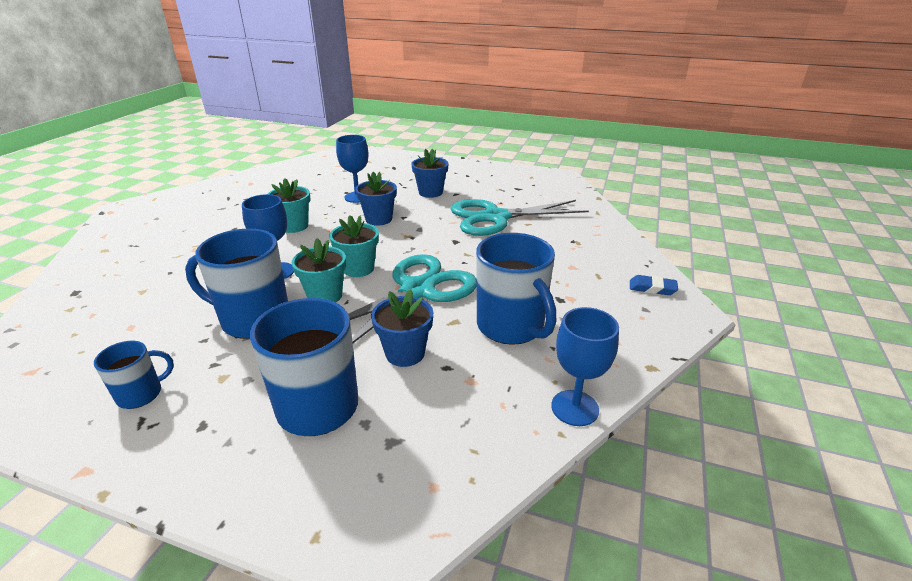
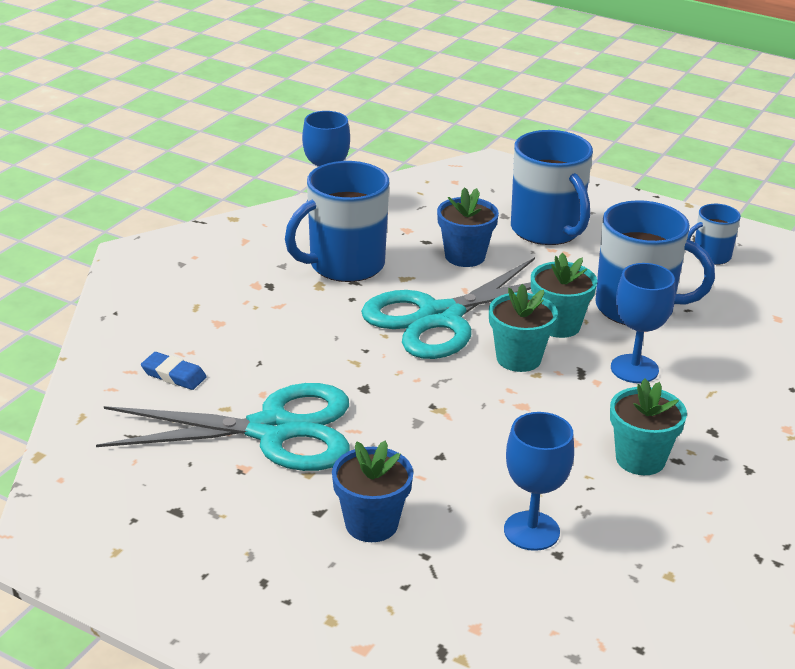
camera: 170 degrees left, 0 degrees up
(379, 219) = (487, 456): blue flower pot -> none
(511, 327) = (344, 265): blue mug -> blue mug turned 105 degrees counterclockwise
(652, 288) = (145, 283): blue eraser -> blue eraser (174, 375)

